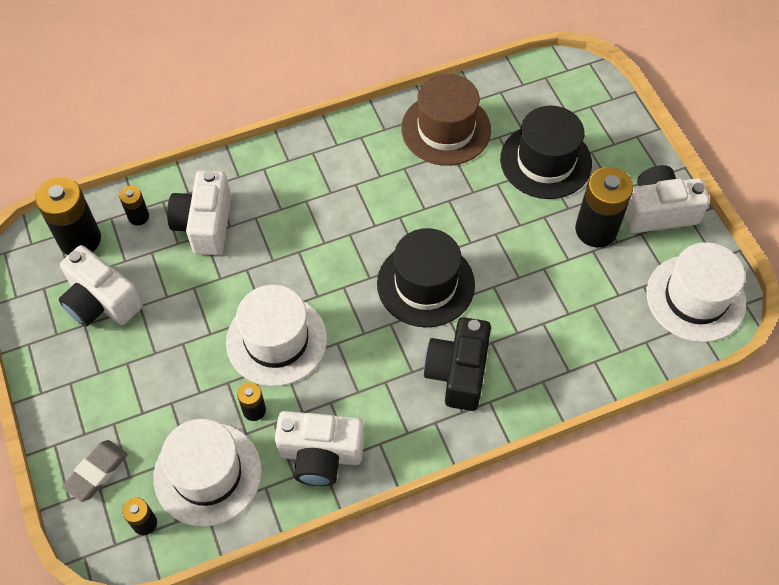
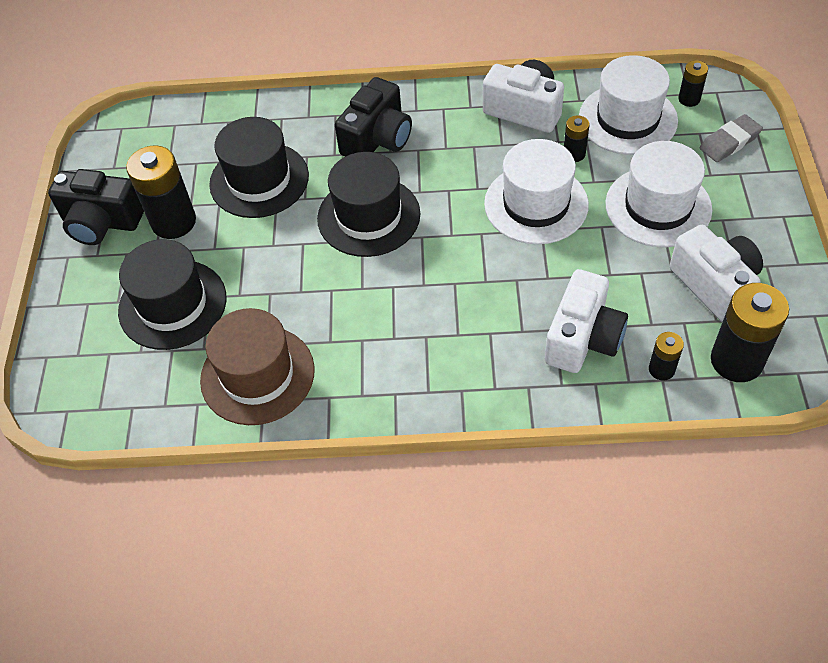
camera: 155 degrees left, 5 degrees down
(547, 293) = (259, 180): none -> black hat
(658, 212) = (102, 222): white camera -> black camera
(695, 298) = (132, 143): white hat -> white hat (658, 206)

